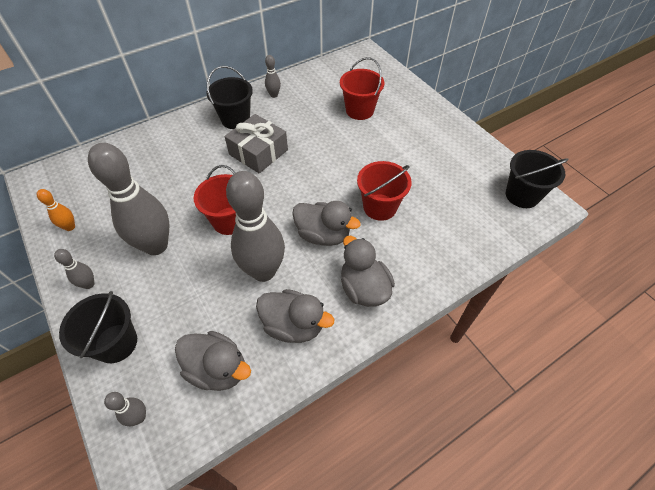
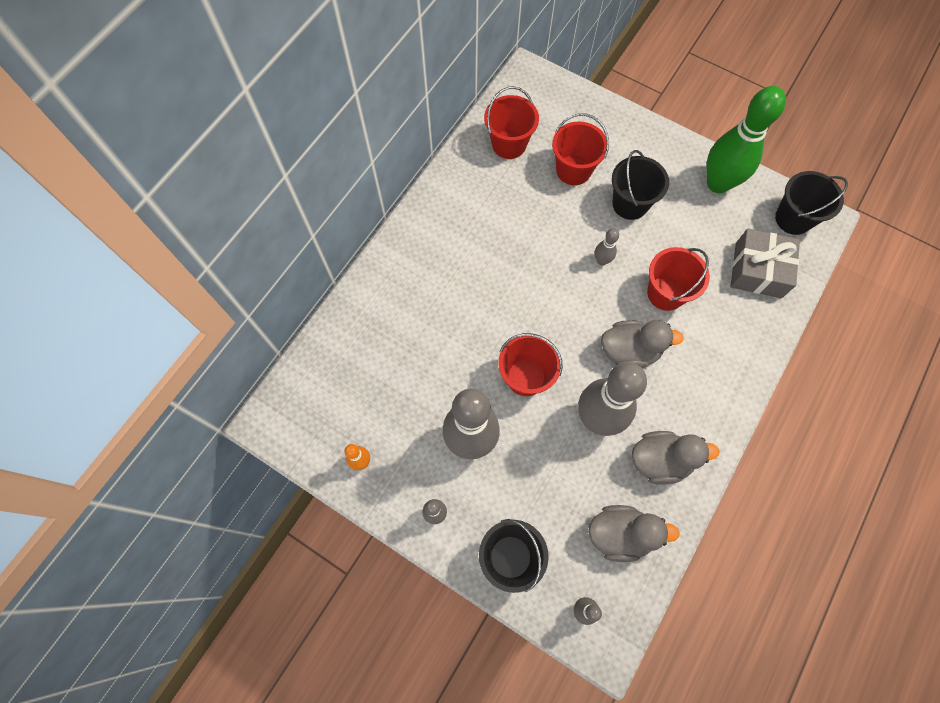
camera: 25 degrees left, 15 degrees up
(235, 119) = (441, 241): black bucket -> black bucket (630, 204)
(258, 152) = (498, 276): grey gift -> grey gift (758, 270)
(274, 95) = (461, 186): grey bowling pin -> grey bowling pin (601, 260)
(324, 83) = (509, 144): none -> red bucket
(364, 288) = (701, 393): grey duck -> none
(469, 152) = (718, 183): none -> green bowling pin

